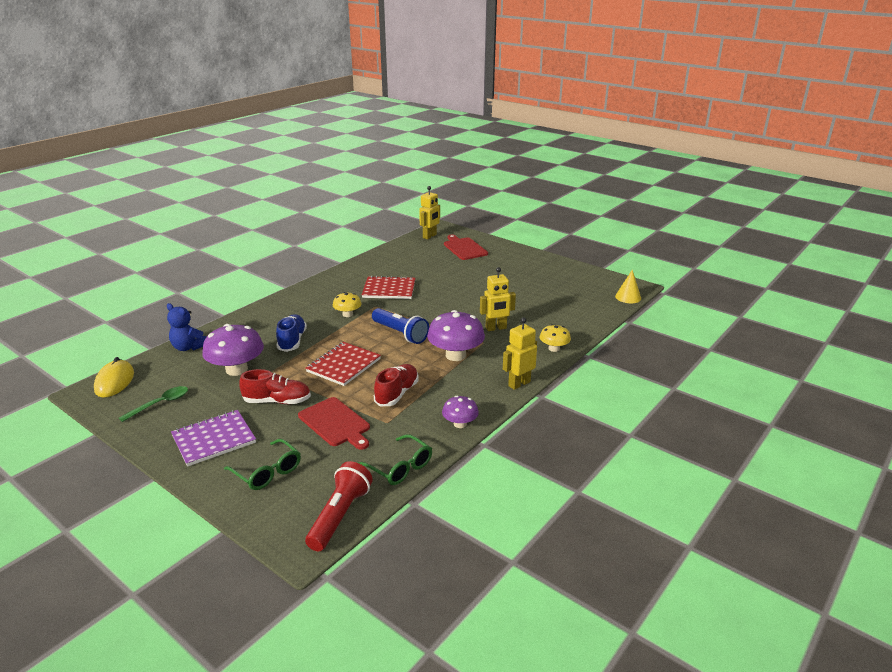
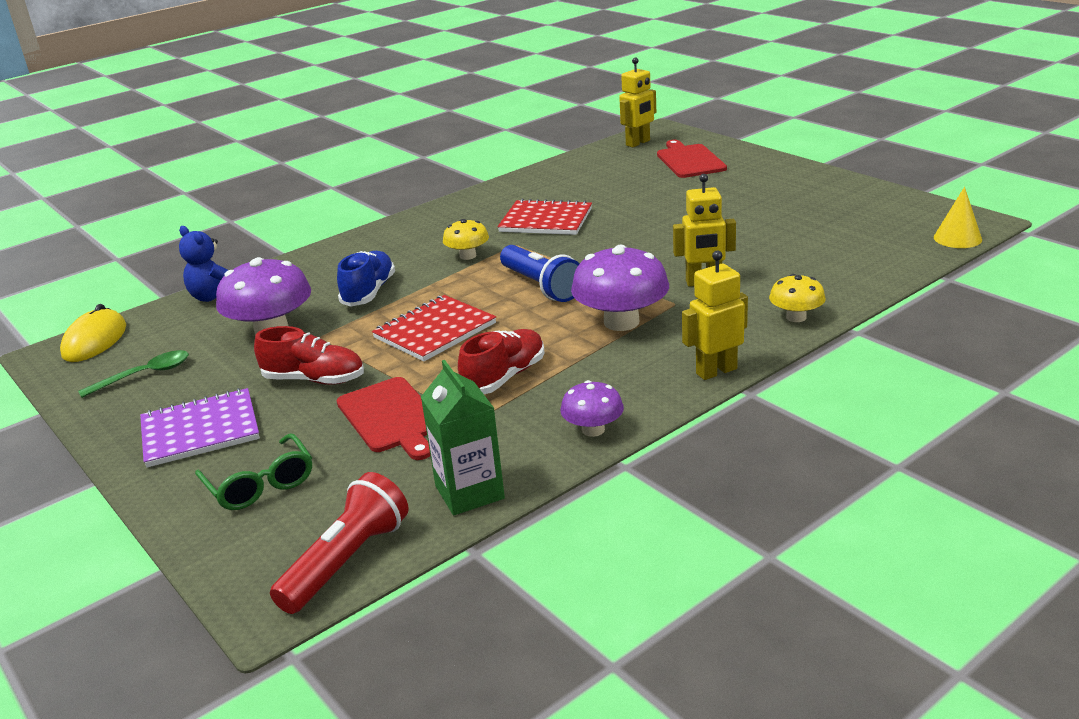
camera: 15 degrees right, 0 degrees up
(400, 467) = (469, 492): green glasses -> green carton

